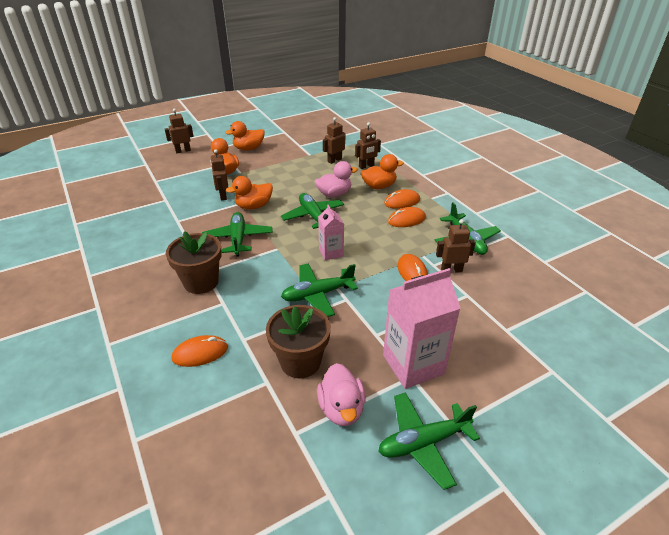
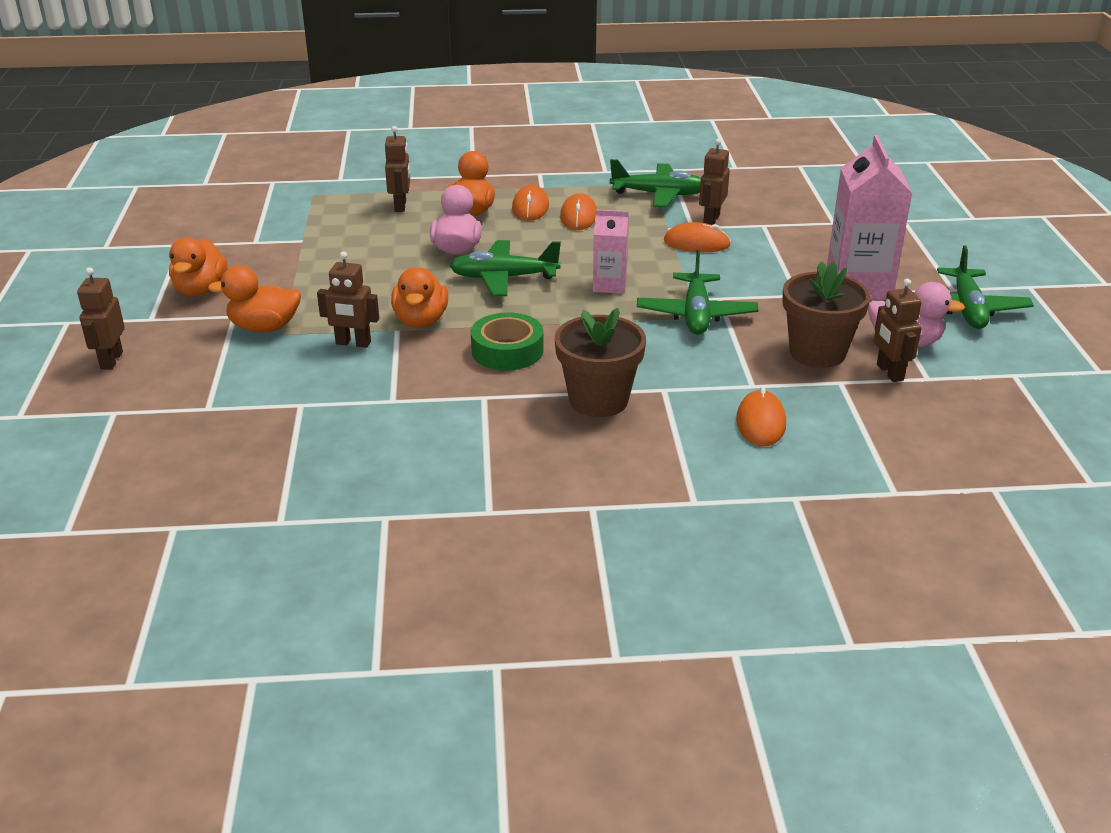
camera: 65 degrees left, 5 degrees down
(238, 239) = (507, 351): green plane -> green tape
(334, 160) = (349, 225): brown robot -> brown robot (889, 372)

